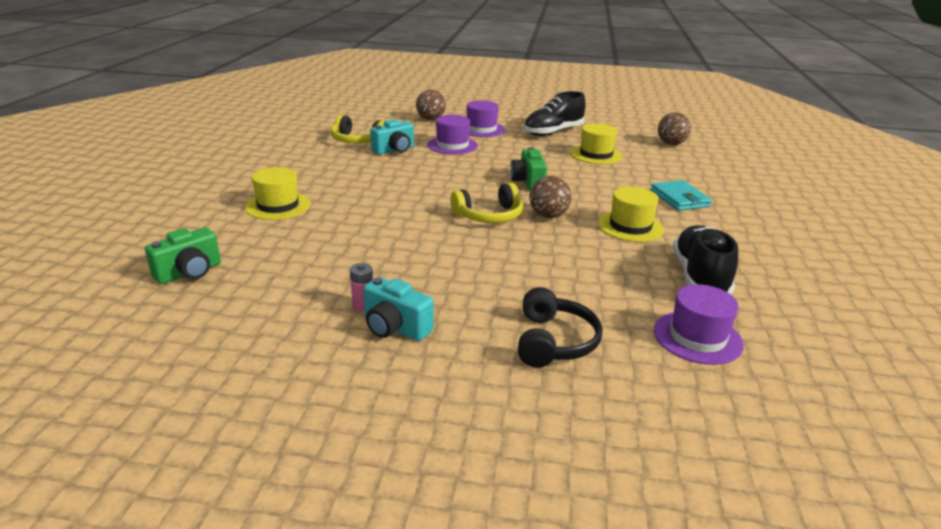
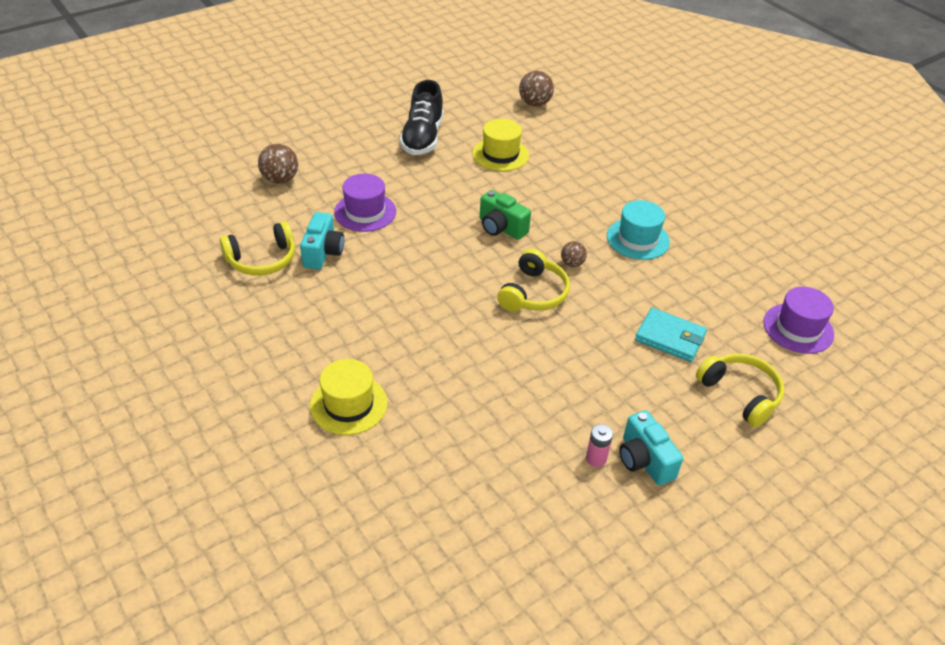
camera: 45 degrees left, 15 degrees up
(189, 272) = (418, 536): green camera -> none
(395, 327) = (644, 460): turquoise camera -> turquoise camera turned 75 degrees clockwise
(481, 129) = (353, 169): purple hat -> none
(548, 216) = (572, 263): brown ball -> brown ball, size x0.60
(554, 341) = (740, 394): black headphones -> yellow headphones
(630, 226) = (638, 239): yellow hat -> turquoise hat
(679, 199) = (627, 181): turquoise wallet -> turquoise wallet (670, 337)
(699, 277) = (736, 267): black shoe -> none

